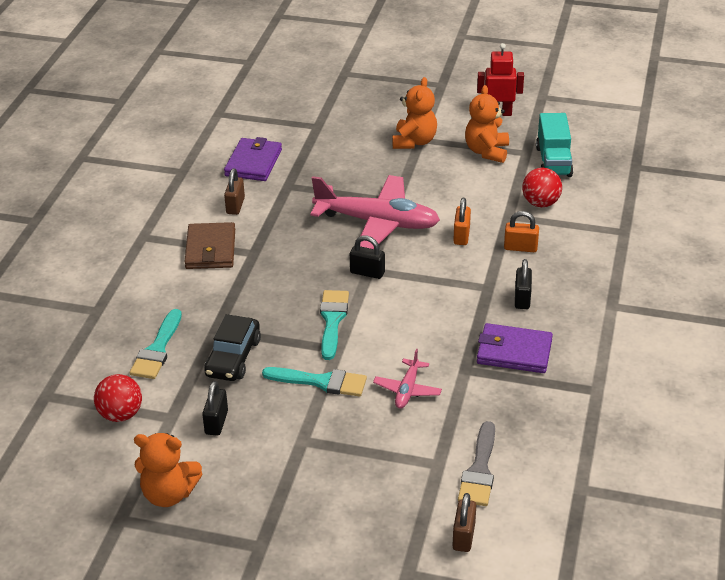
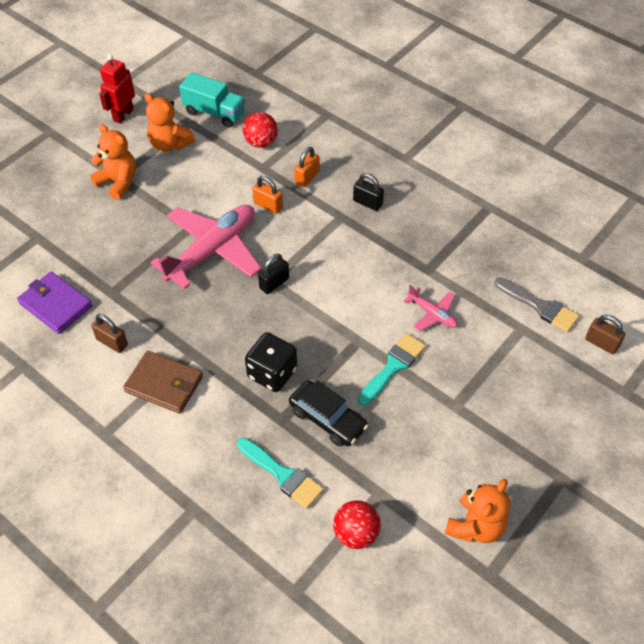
camera: 65 degrees left, 15 degrees up
(216, 422) = (404, 460): black padlock -> none
(262, 306) = (272, 373): none -> black dice
(332, 320) = (321, 330): turquoise brush -> none
(514, 352) = (424, 233): purple wallet -> none

